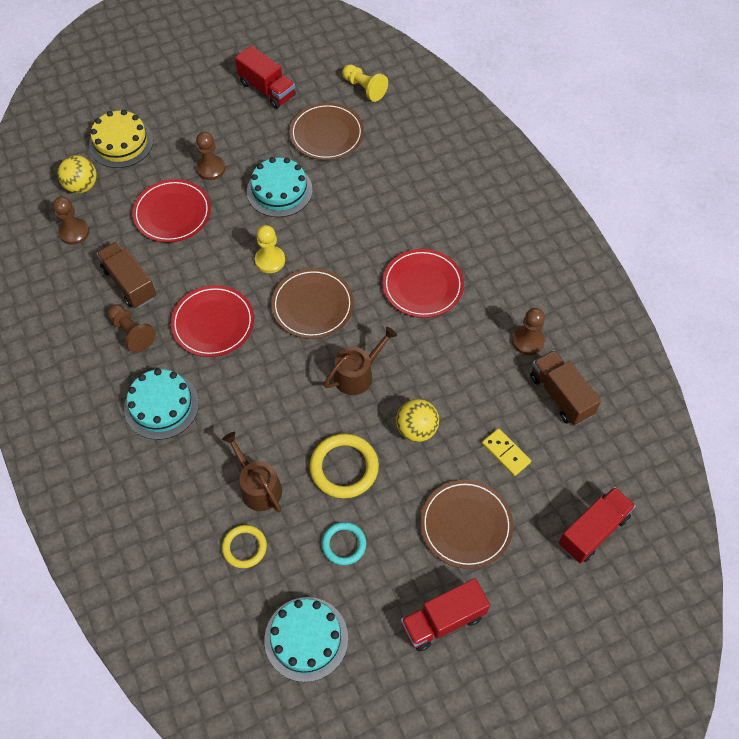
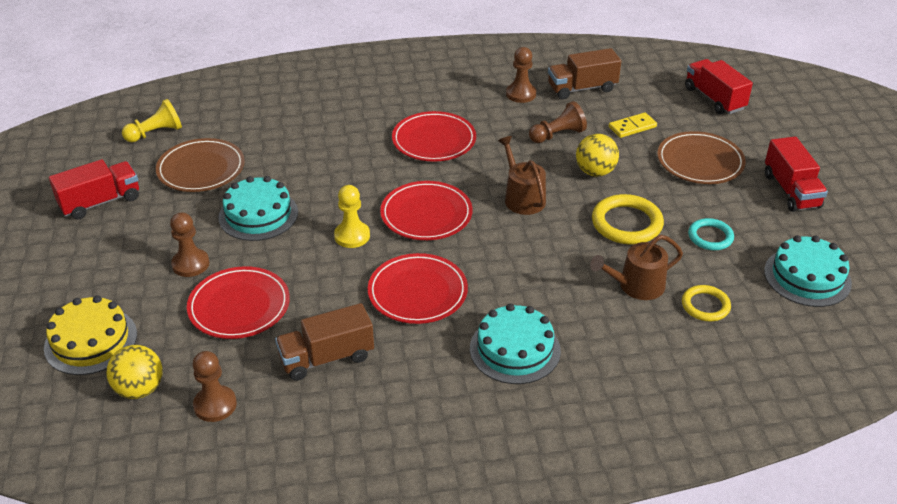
camera: 75 degrees left, 20 degrees down
(132, 333) = (403, 364): brown pawn -> brown pawn (557, 135)
(312, 305) = (426, 214): brown plate -> red plate

